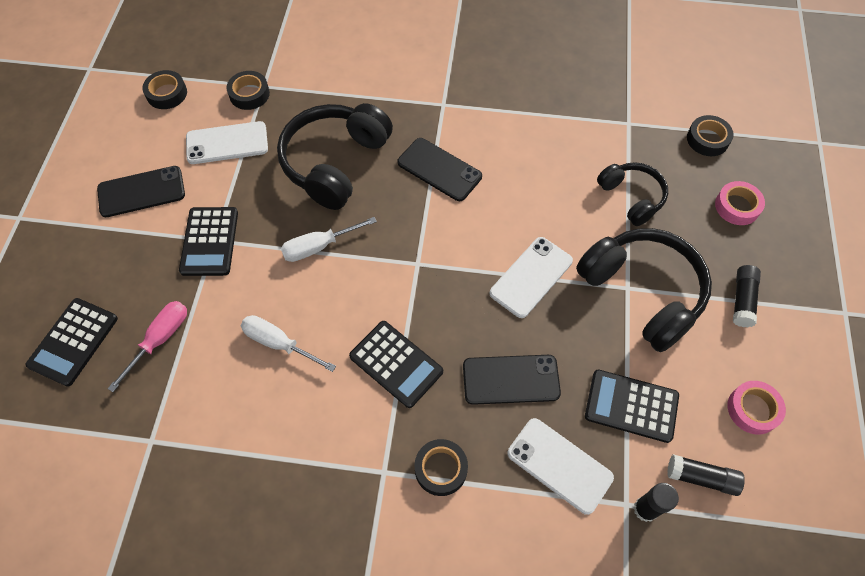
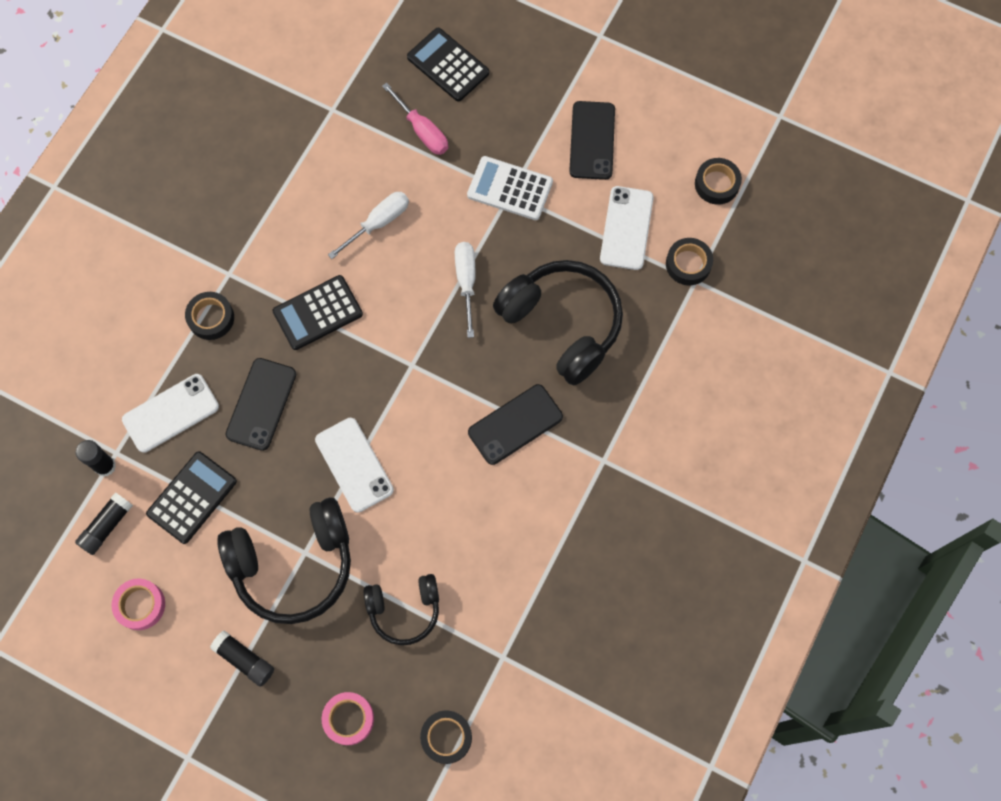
camera: 110 degrees right, 10 degrees up
(209, 241) = (510, 189): black calculator -> white calculator

